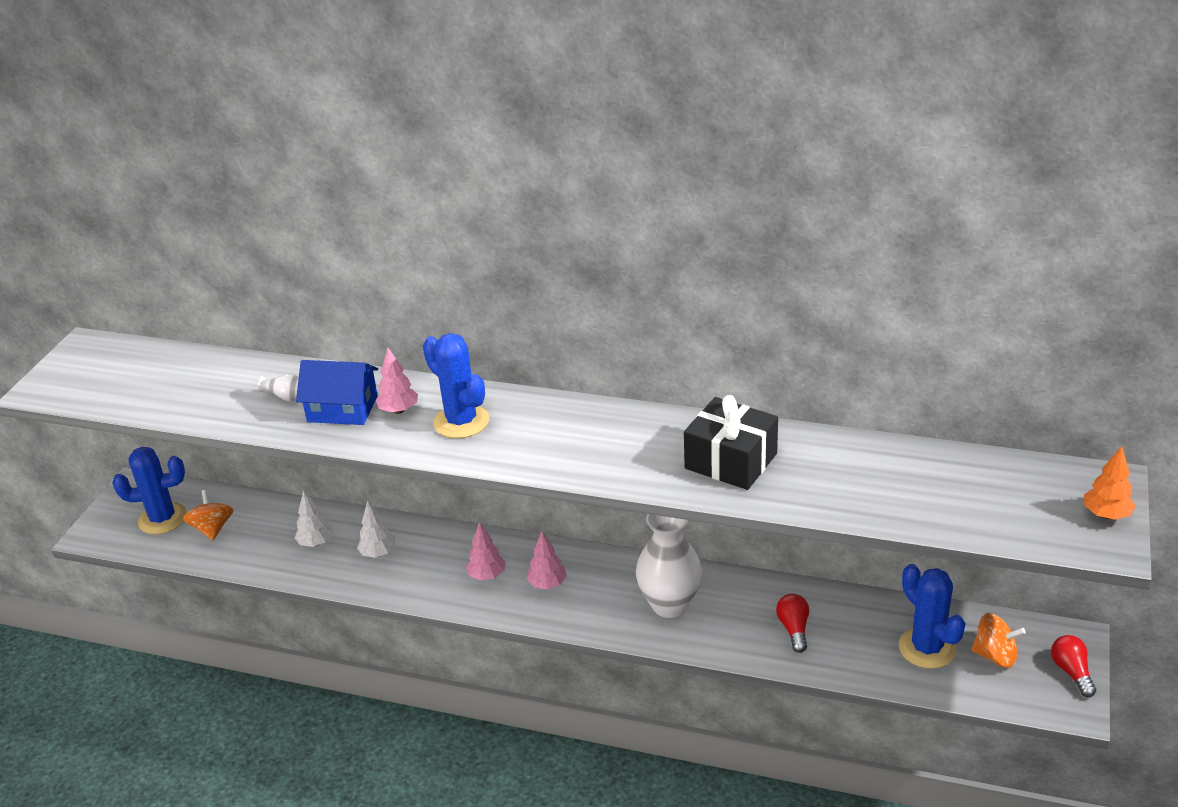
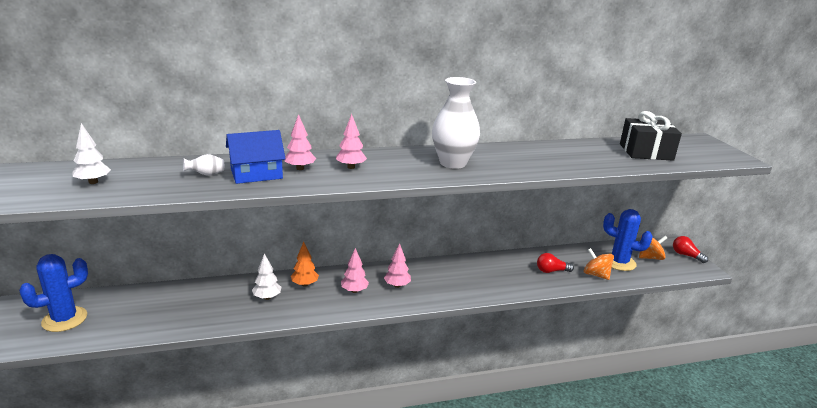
camera: 35 degrees left, 10 degrees down
(212, 529) = (117, 315): orange spinning top -> orange spinning top (596, 275)
(316, 543) = (213, 303): white tree -> white tree (93, 182)
(461, 422) = (351, 167): blue cactus -> pink tree
(670, 604) = (477, 277): white vase -> white vase (453, 163)
(731, 461) = (532, 158): black gift -> black gift (646, 152)
(794, 629) = (551, 271): red light bulb -> red light bulb turned 60 degrees counterclockwise
(1106, 515) = (720, 149): orange tree -> orange tree (305, 284)

